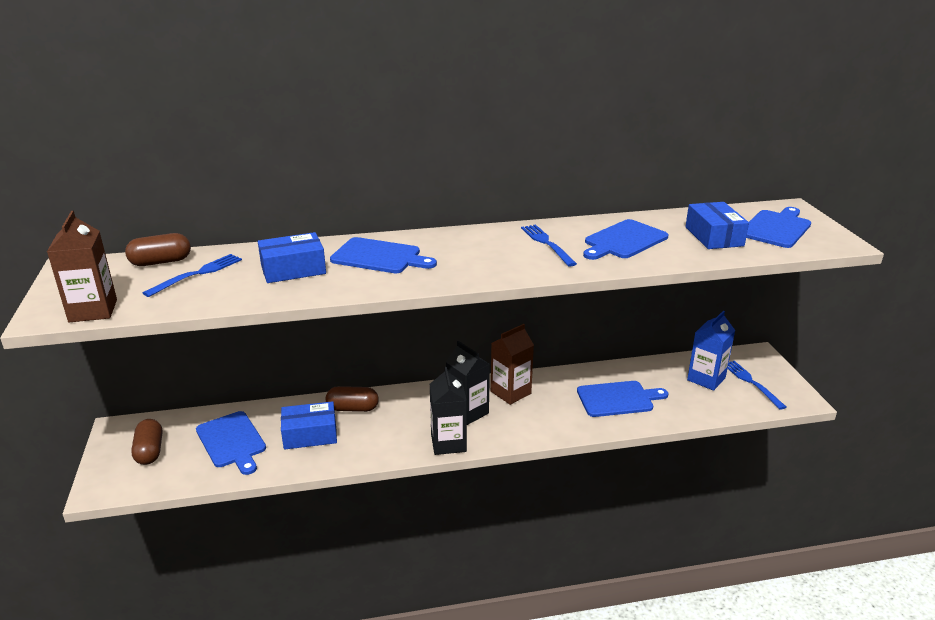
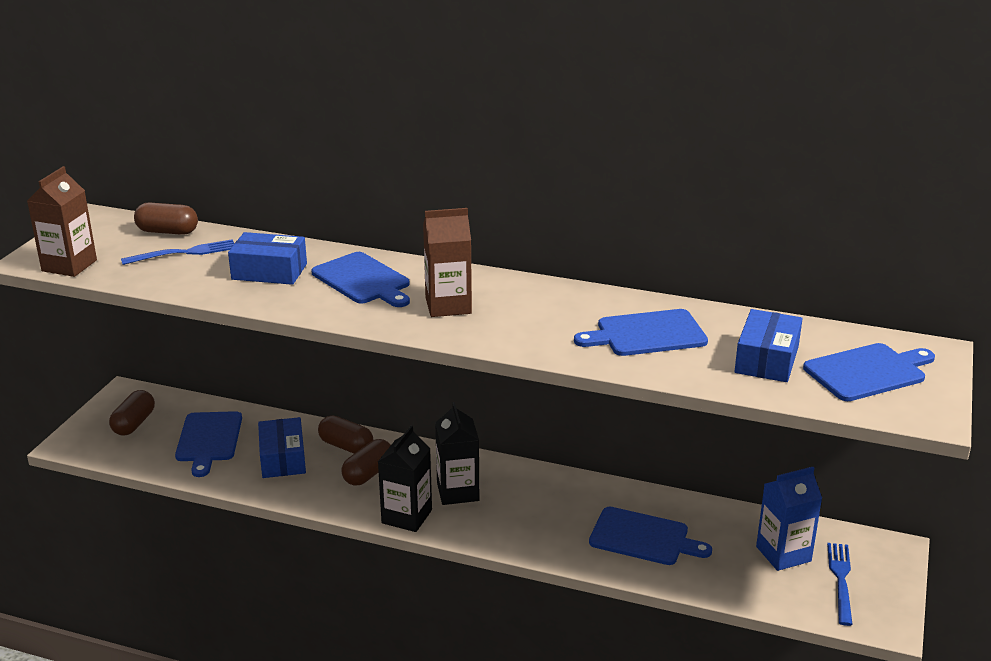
camera: 30 degrees right, 0 degrees up
(310, 434) = (283, 458): blue box -> blue box turned 60 degrees clockwise
(389, 422) = (368, 474): none -> brown capsule
(510, 392) = (526, 487): brown carton -> brown carton (448, 305)
(547, 243) = (553, 313): blue fork -> none

